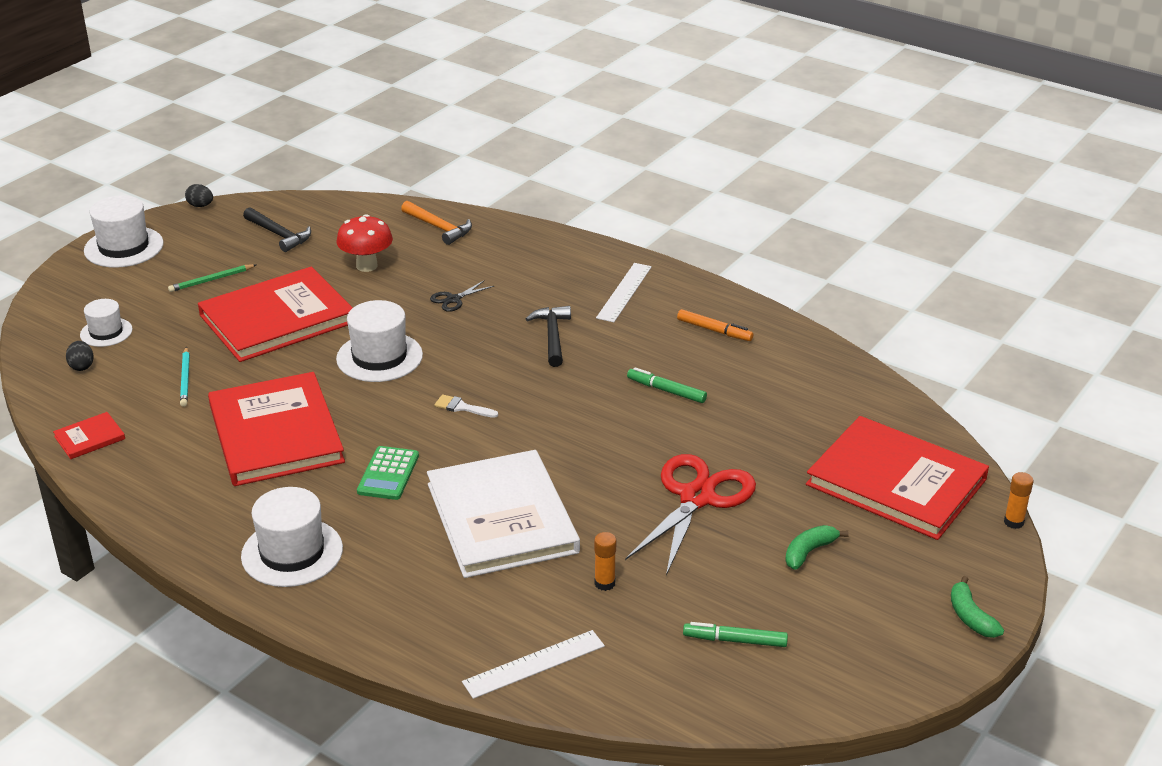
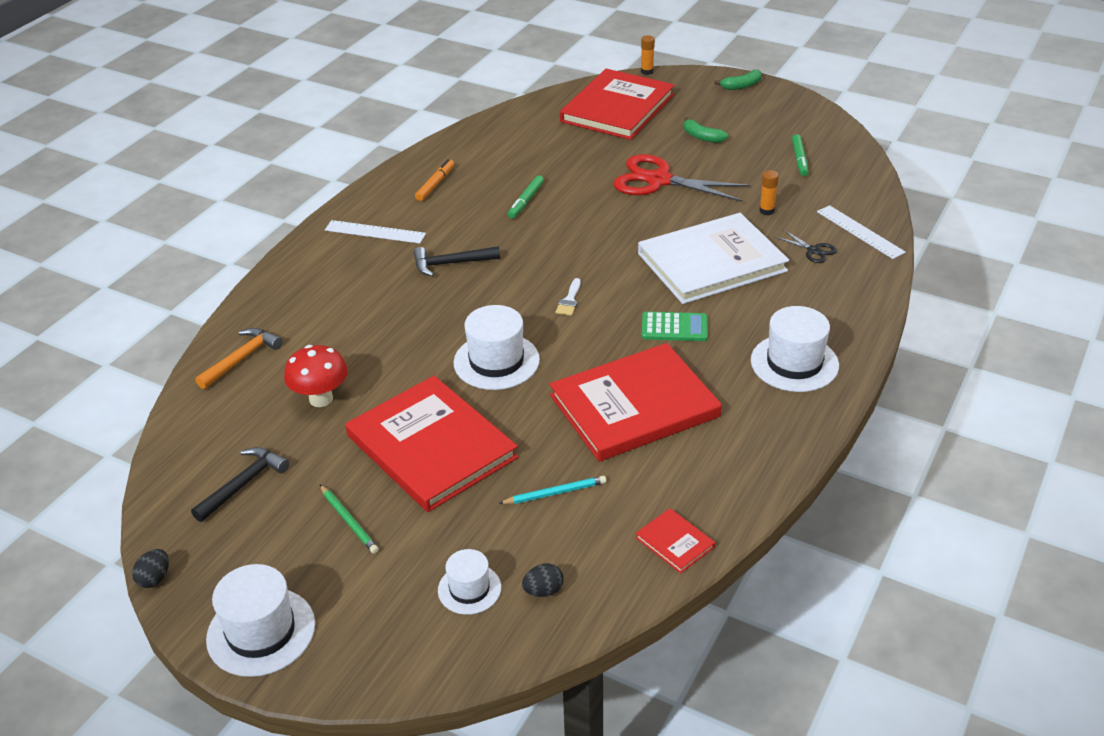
camera: 95 degrees left, 5 degrees up
(453, 299) = (389, 329): black scissors -> black scissors (813, 250)

